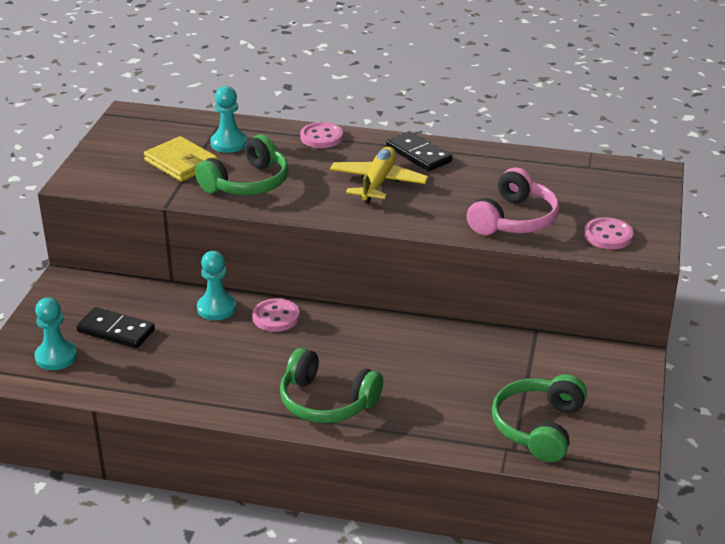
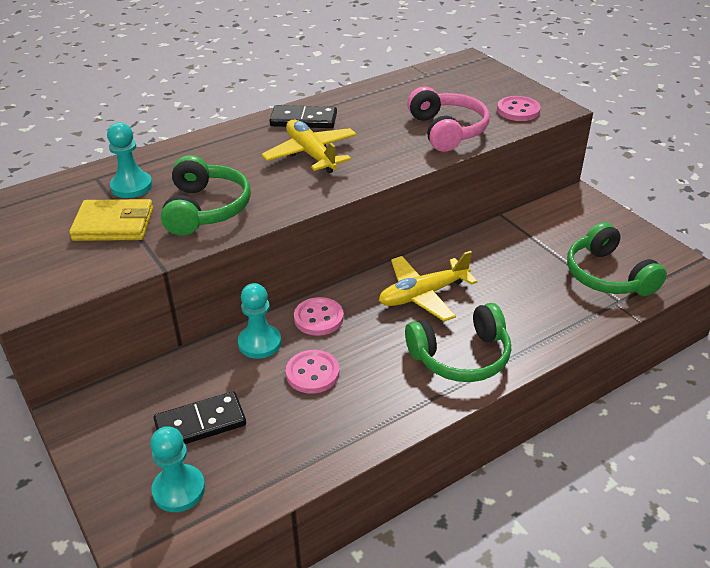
camera: 45 degrees left, 5 degrees up
(321, 137) = (206, 143): pink button -> pink button (312, 373)
(370, 348) = (423, 295): none -> yellow plane

